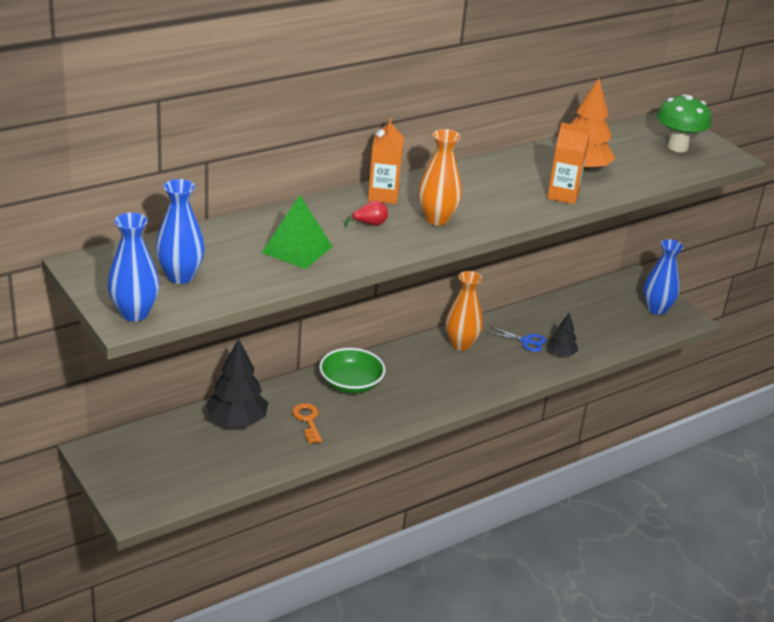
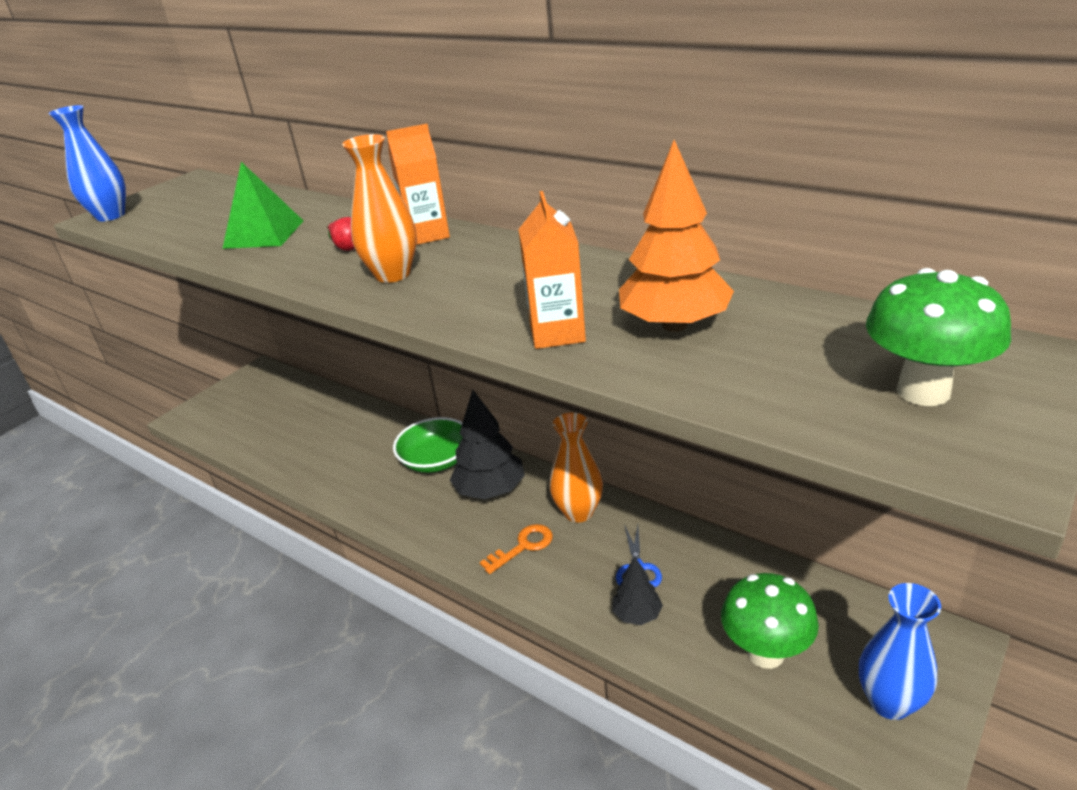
camera: 75 degrees right, 0 degrees up
(180, 276) = (184, 211): blue vase -> none
(237, 421) = (333, 418): black tree -> black tree (490, 490)
(307, 420) = (354, 456): orange key -> orange key (523, 546)
(611, 327) = (765, 653): none -> green mushroom

